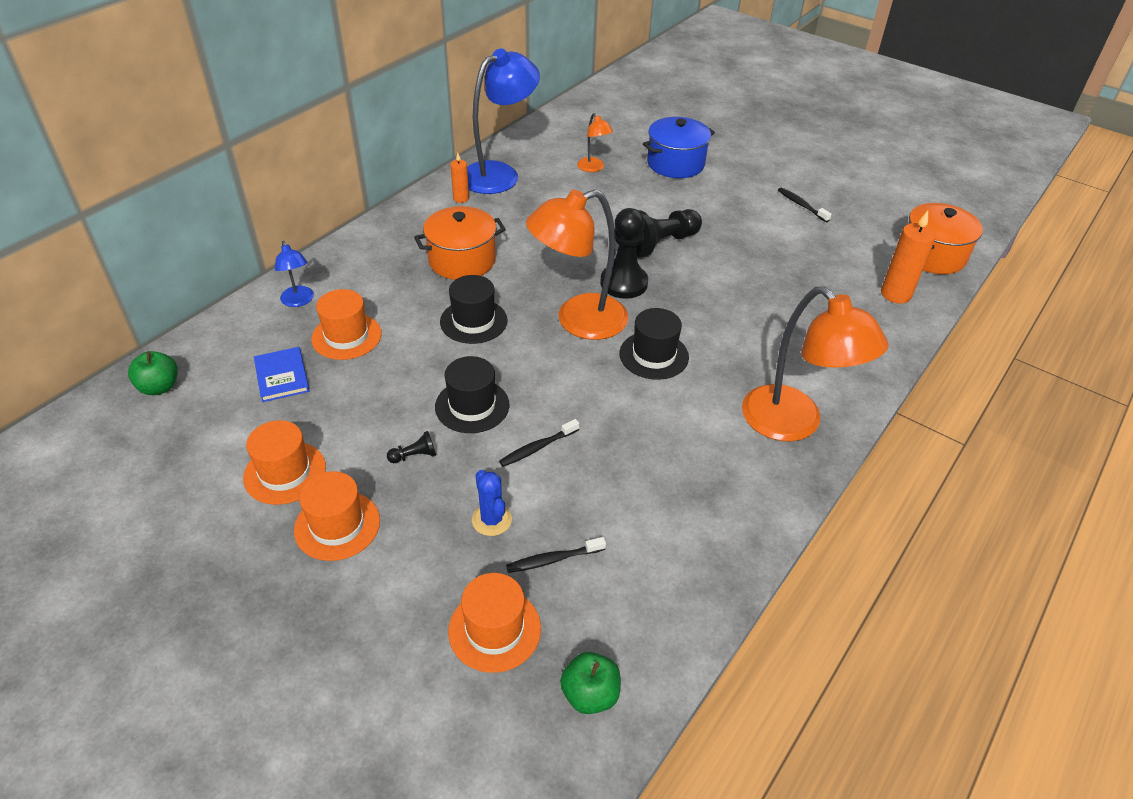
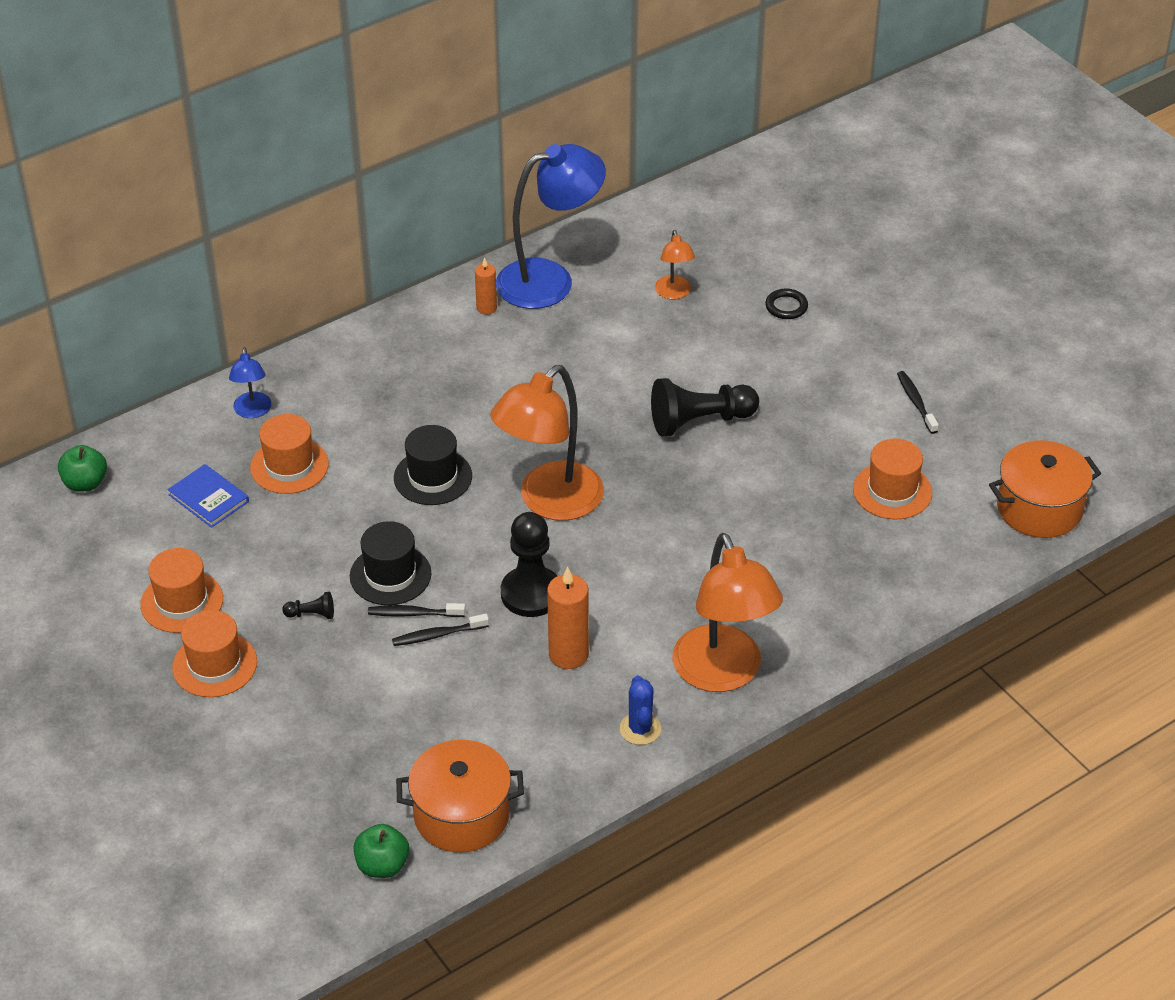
camera: 20 degrees right, 0 degrees up
(282, 376) = (209, 498): blue book -> blue book turned 45 degrees counterclockwise
(462, 260) = (452, 396): orange pot -> orange pot (461, 815)
(491, 520) = (361, 695): blue cactus -> blue cactus (640, 729)
(494, 629) = (322, 792): orange hat -> orange hat (892, 491)
(553, 559) = (403, 746): black toothbrush -> black toothbrush (413, 613)
(578, 321) = (549, 502): orange lamp -> orange lamp turned 45 degrees counterclockwise
(623, 283) = (627, 465): black pawn -> black pawn (531, 594)
(654, 355) = (613, 562): black hat -> none
(675, 164) = (786, 306): blue pot -> black ring
(895, 294) = (952, 550): orange candle -> orange candle (568, 654)

